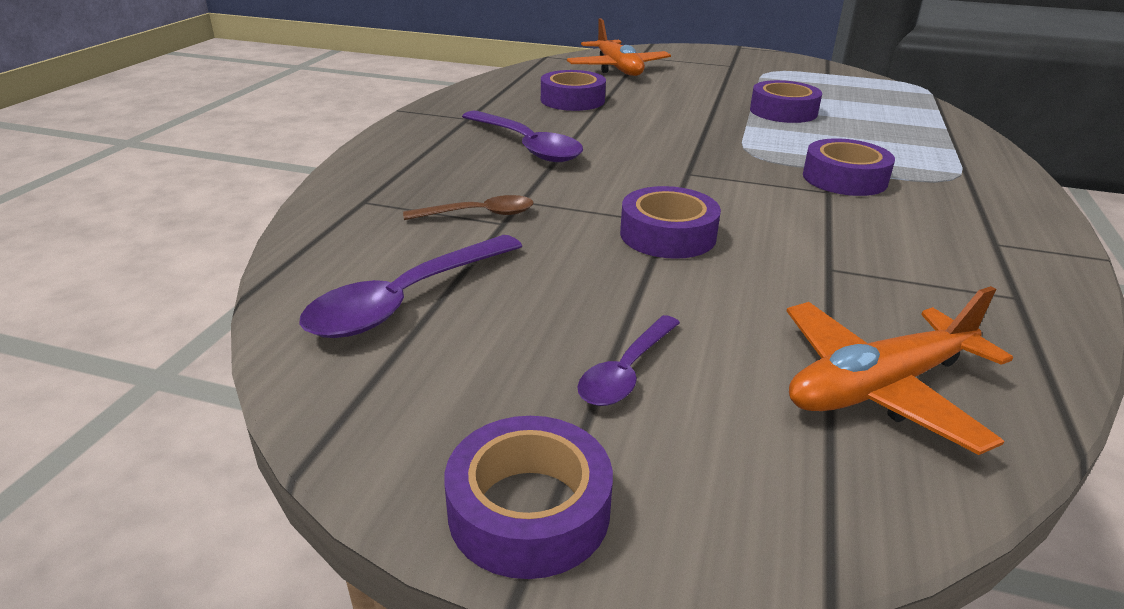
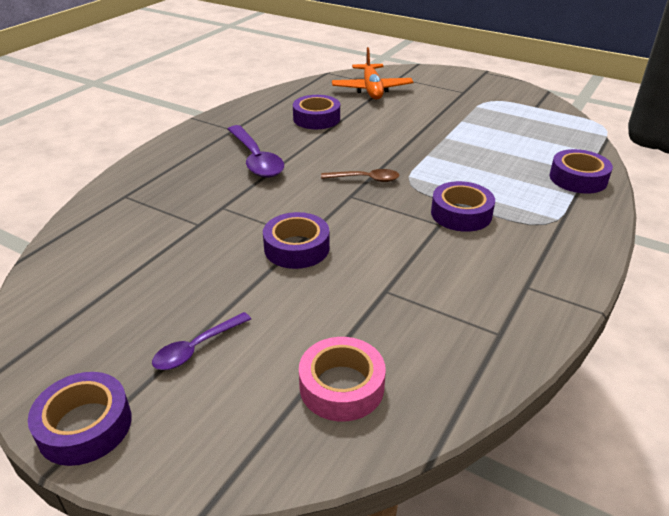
camera: 15 degrees right, 5 degrees up
(407, 299) = (105, 276): purple spoon -> none
(478, 214) = (187, 215): brown spoon -> brown spoon (365, 179)
(783, 111) = (467, 144): purple tape -> purple tape (578, 178)
(879, 387) = (341, 386): orange plane -> pink tape

